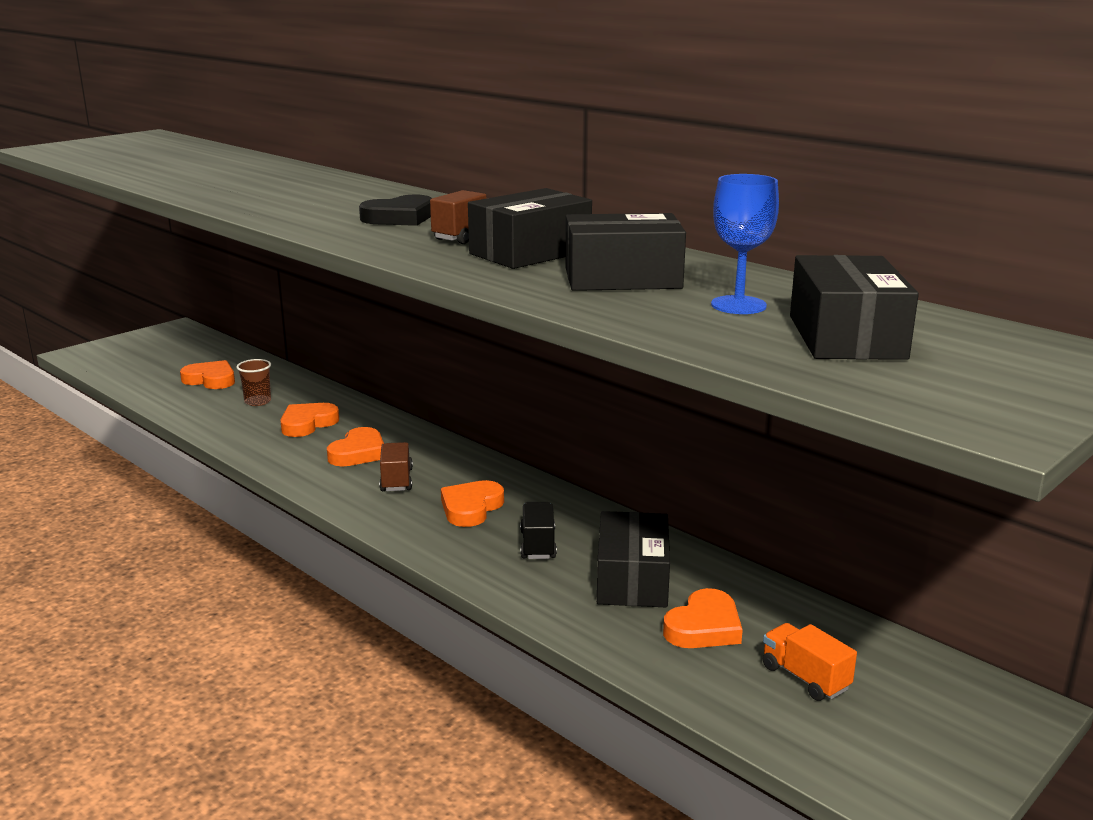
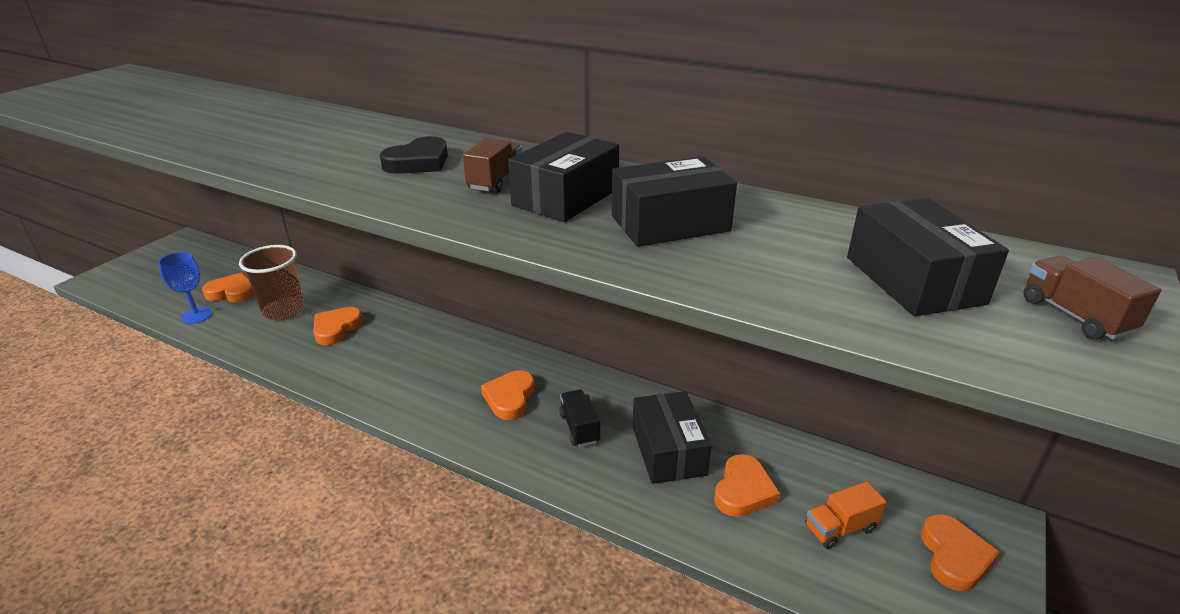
camera: 15 degrees left, 10 degrees up
(258, 401) = (283, 310): brown cup -> brown cup, size x1.79
(358, 453) = (392, 353): orange heart -> orange heart (954, 556)
(396, 480) = (436, 378): brown truck -> brown truck (1074, 316)
(738, 305) = (793, 248): blue goblet -> blue goblet (196, 315)
(805, 678) = (840, 528): orange truck -> orange truck turned 60 degrees counterclockwise

